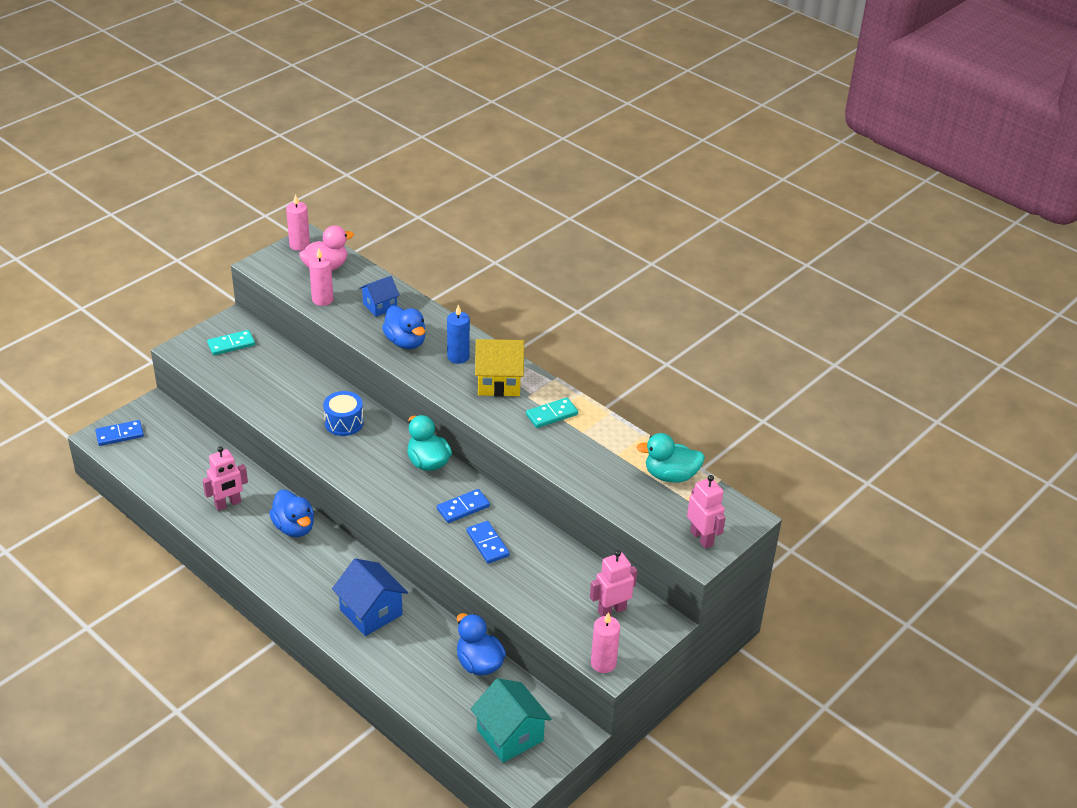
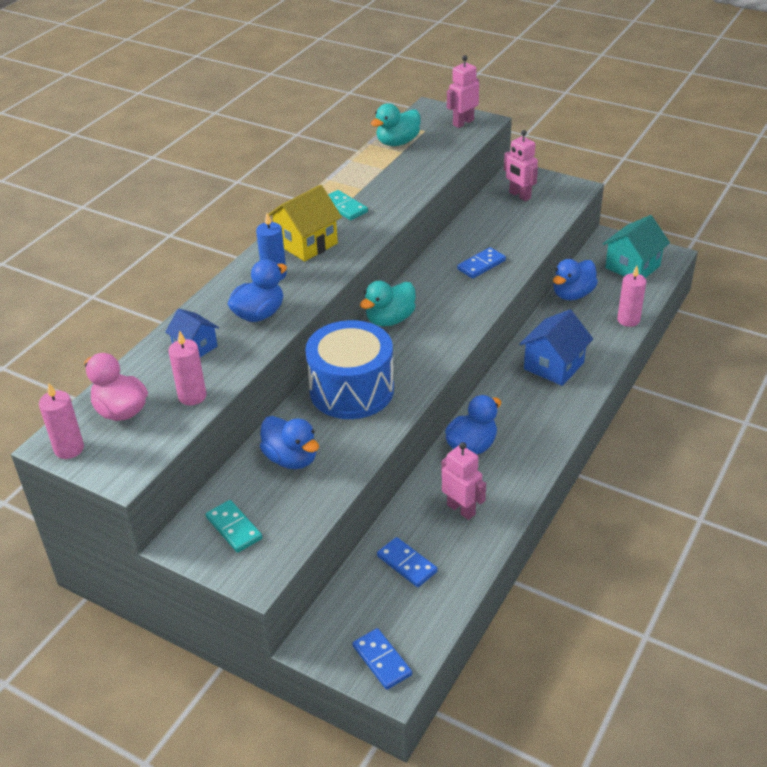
camera: 100 degrees left, 0 degrees up
(283, 379) = (291, 459): none -> blue duck
(344, 422) = (351, 390): blue drum -> blue drum, size x1.88
(463, 508) = (443, 286): blue domino -> blue domino (407, 564)
(499, 382) = (306, 243): yellow house -> yellow house turned 60 degrees clockwise
(603, 663) = (575, 192): pink candle -> pink candle (628, 320)
(670, 475) = (397, 142): turquoise duck -> turquoise duck turned 60 degrees clockwise

